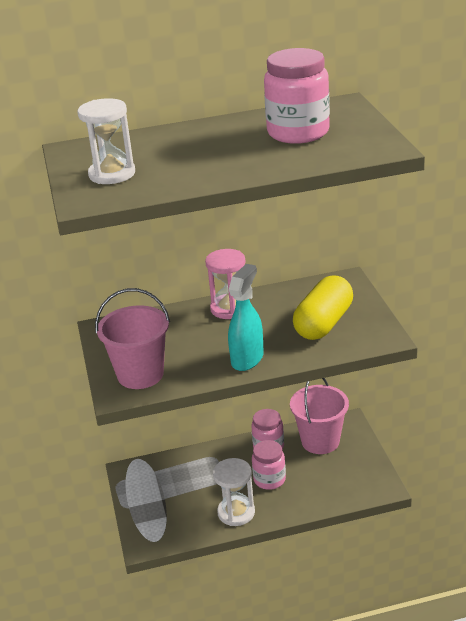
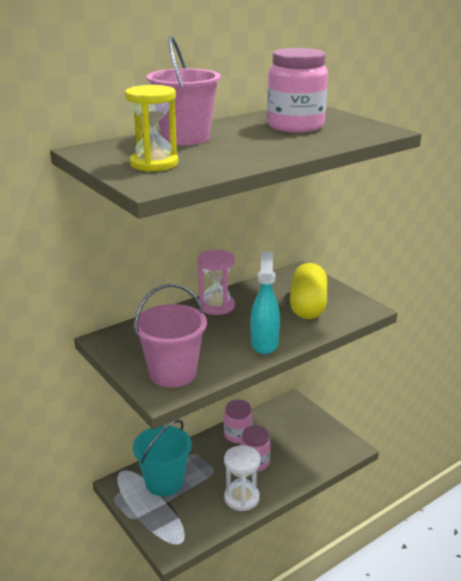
camera: 25 degrees left, 5 degrees down
(112, 174) = (154, 164): white hourglass -> yellow hourglass
(170, 479) = (164, 482): none -> turquoise bucket
(320, 441) = (279, 421): pink bucket -> pink bucket (185, 138)

